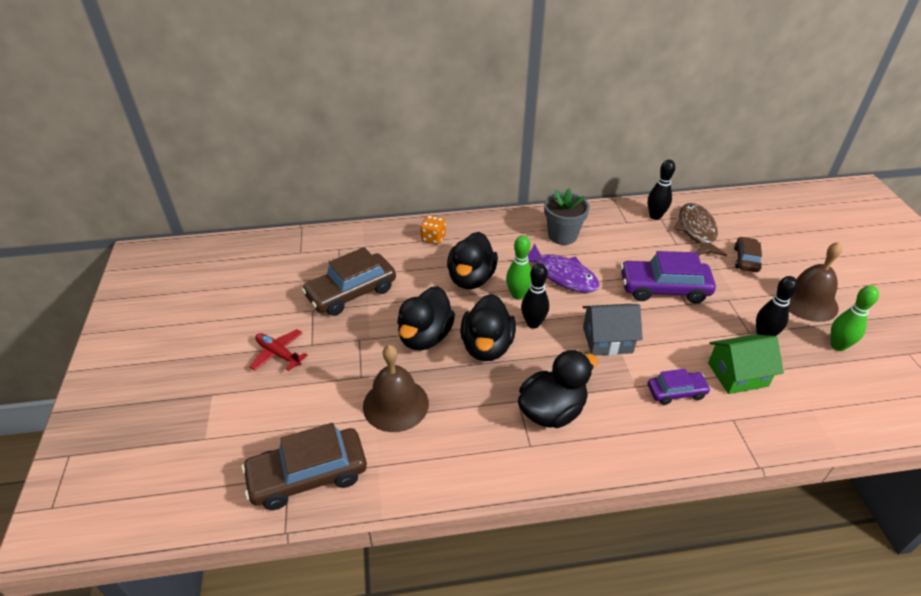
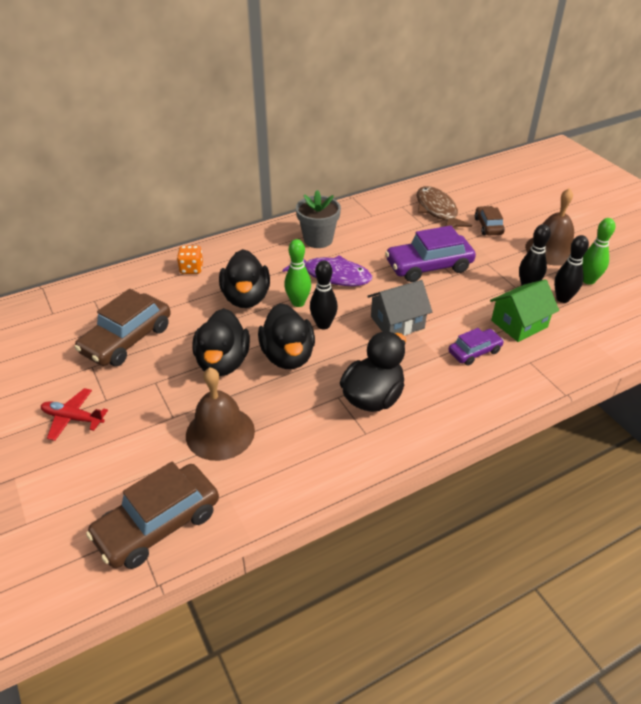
camera: 20 degrees left, 0 degrees up
(655, 216) = (396, 205): black bowling pin -> black bowling pin (562, 298)

